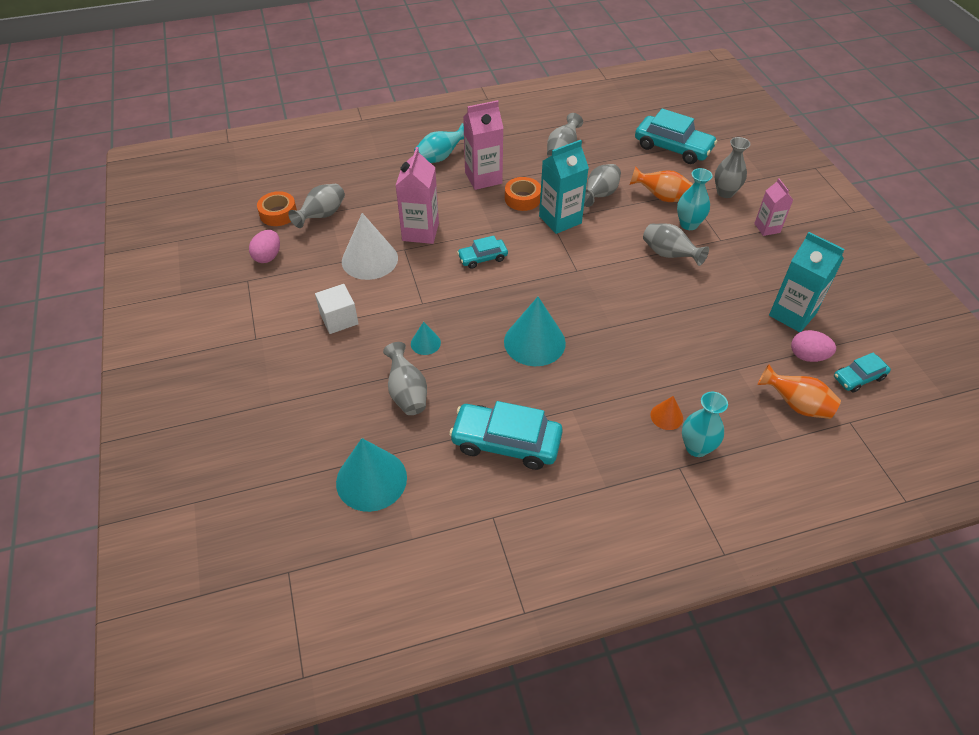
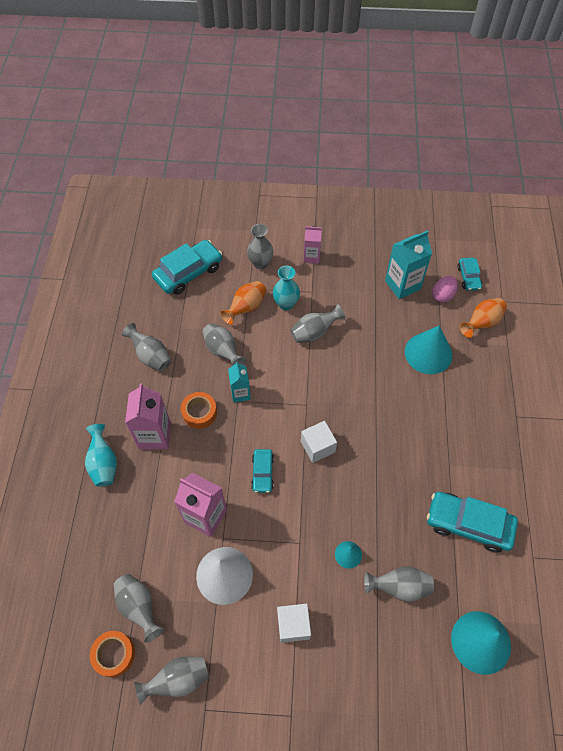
camera: 70 degrees left, 10 degrees up
(268, 256) = (178, 680): pink egg -> grey vase
(506, 442) = (468, 524): turquoise car -> turquoise car turned 75 degrees clockwise
(533, 291) = (317, 446): none -> white cube
(534, 342) = (374, 466): turquoise cone -> turquoise cone (428, 353)
(560, 220) = (240, 393): turquoise carton -> turquoise carton, size x0.61
(666, 416) = (471, 405): orange cone -> none
(696, 447) = (502, 398): turquoise vase -> none

